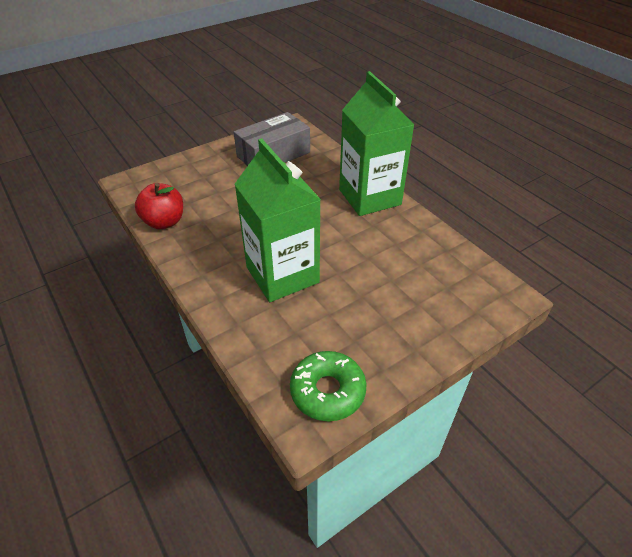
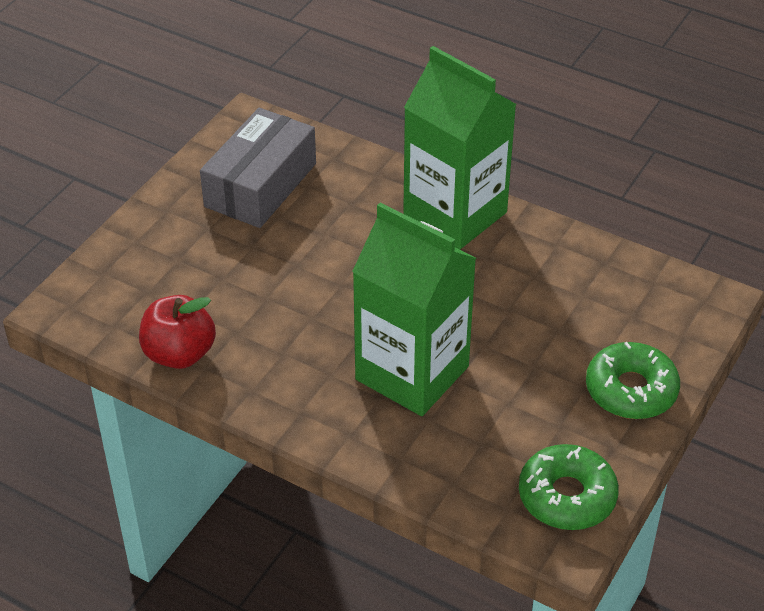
camera: 25 degrees left, 0 degrees up
(417, 334) = (631, 390): none -> green donut

